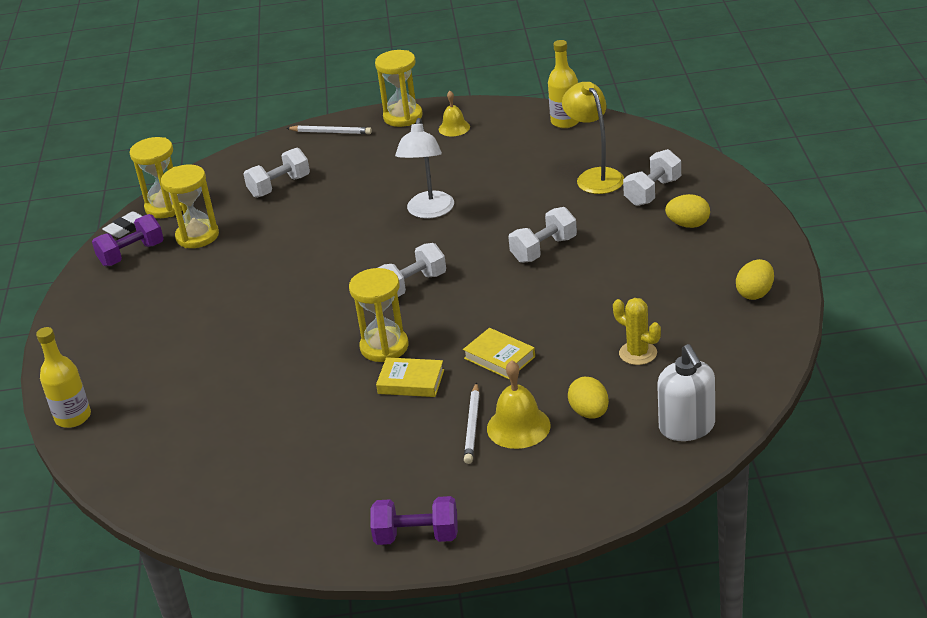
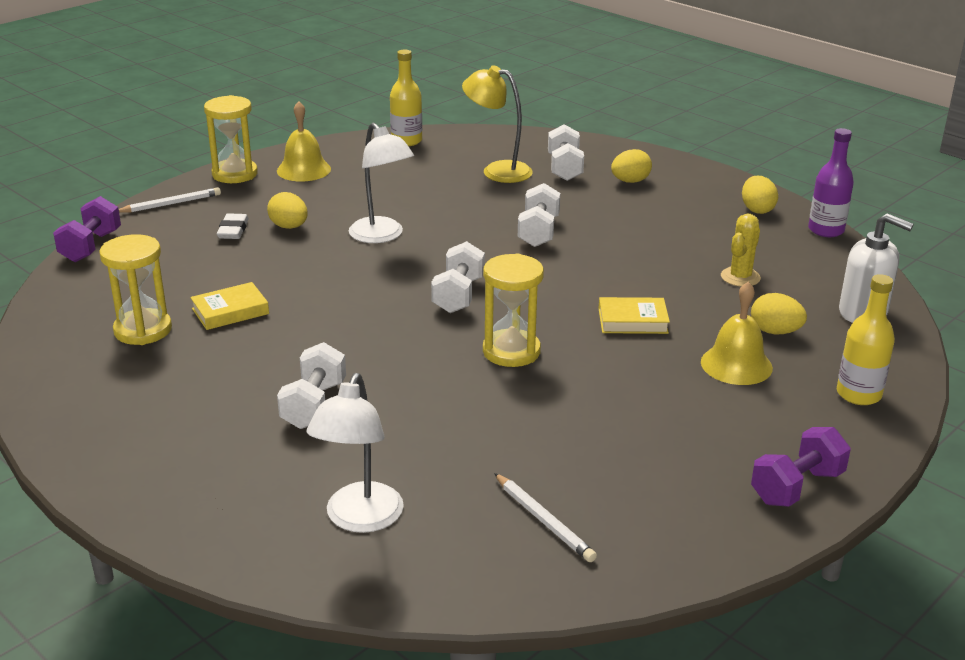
camera: 45 degrees left, 5 degrees down
(73, 417) = (243, 554): yellow bottle -> yellow bottle (858, 394)
(126, 228) = (32, 351): white eraser -> white eraser (233, 230)
(132, 254) = (78, 372): purple dumbbell -> purple dumbbell (91, 246)
(150, 425) = (359, 519): none -> white lamp
(166, 207) = (58, 317): yellow hourglass -> none
(279, 186) = (180, 261): white dumbbell -> white dumbbell (314, 405)
(379, 180) = (289, 227): none -> yellow egg
(411, 381) = (583, 368): yellow book -> yellow book (230, 311)
(454, 128) = (303, 170): yellow bell -> yellow bell, size x1.53
(472, 426) = (697, 380): white pencil -> white pencil (543, 521)
(638, 353) = (740, 277): yellow cactus -> yellow cactus turned 60 degrees counterclockwise
(784, 337) = (826, 230): none -> purple bottle

